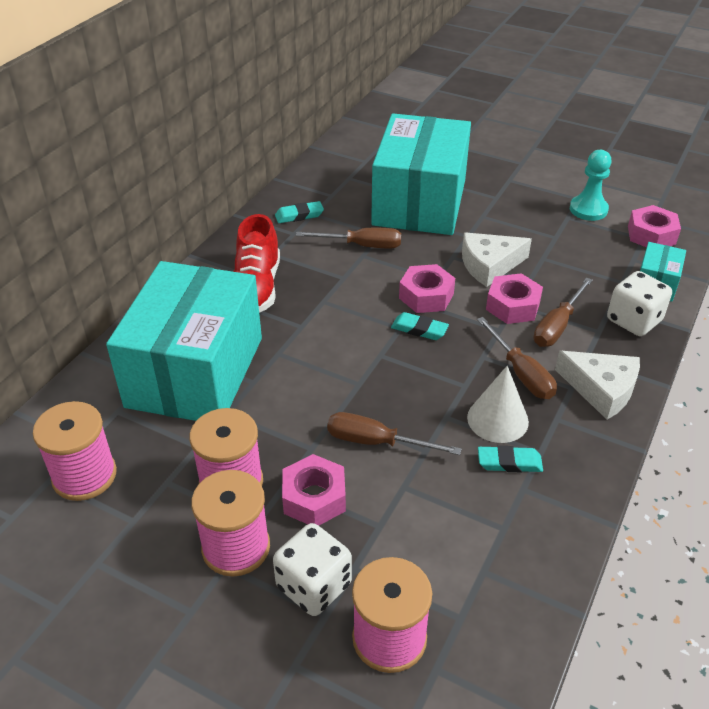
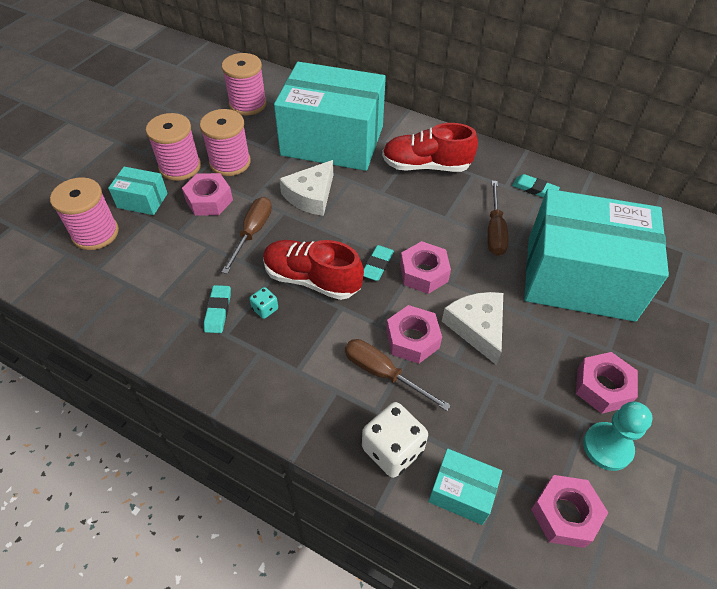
camera: 90 degrees right, 10 degrees up
(299, 215) = (534, 189): turquoise eraser -> turquoise eraser turned 45 degrees counterclockwise
(314, 586) = (142, 200): white dice -> turquoise box
(447, 381) = (312, 279): none -> red shoe
(497, 419) = (265, 309): white cone -> turquoise dice
(521, 373) = (318, 333): brown screwdriver -> none
(535, 205) = (602, 387): none -> pink nut
(601, 389) = (292, 395): white cheese -> white cheese (311, 195)

